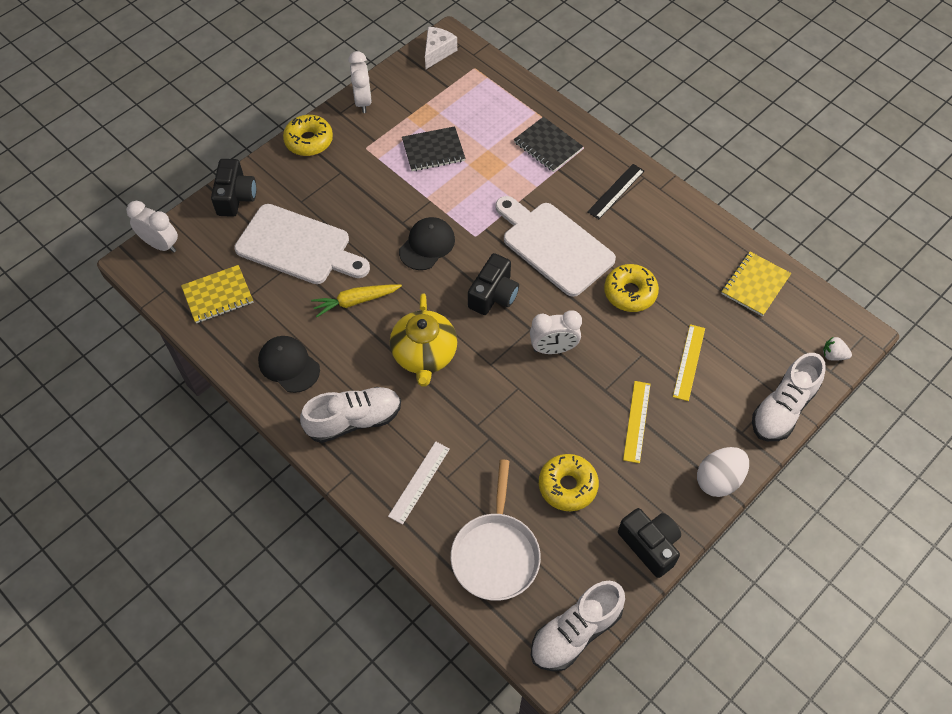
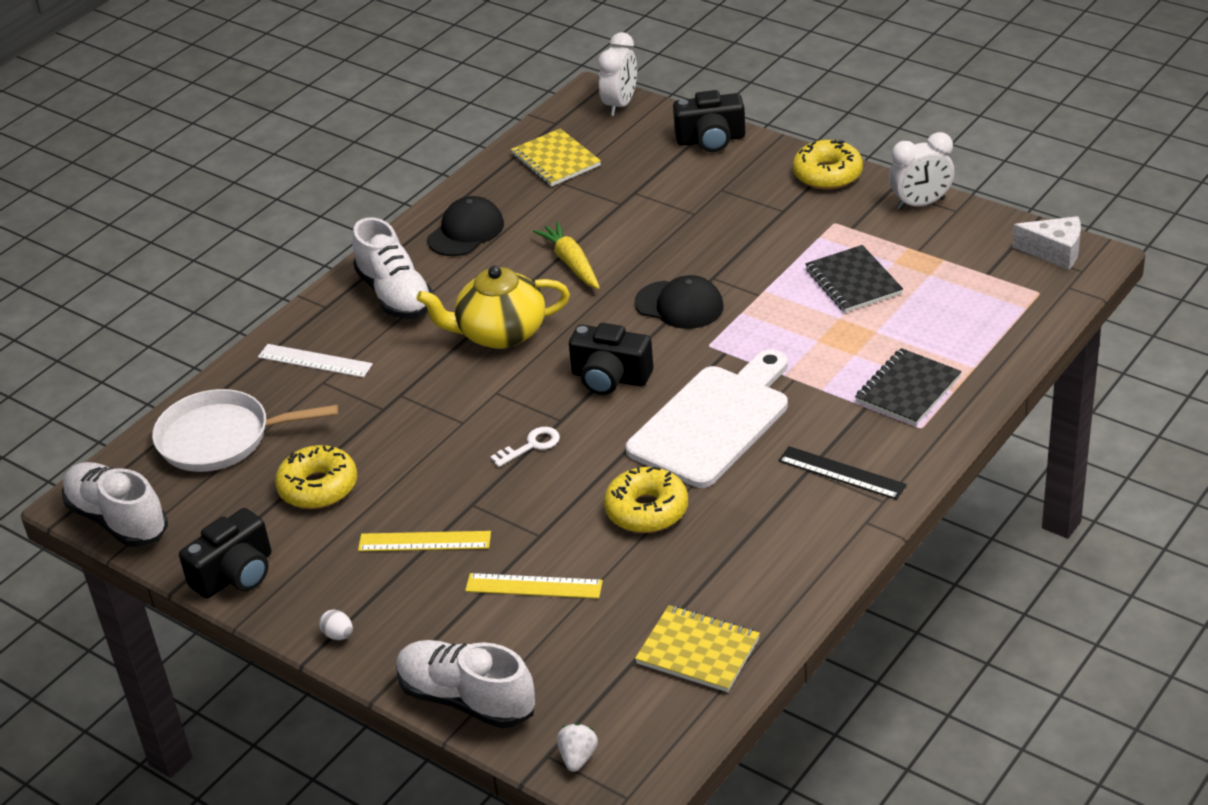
camera: 85 degrees right, 20 degrees down
(298, 246) = (646, 202): white cutting board -> none
(553, 349) = (531, 446): white clock -> white key
(718, 480) = (338, 635): white egg -> white egg, size x0.45

